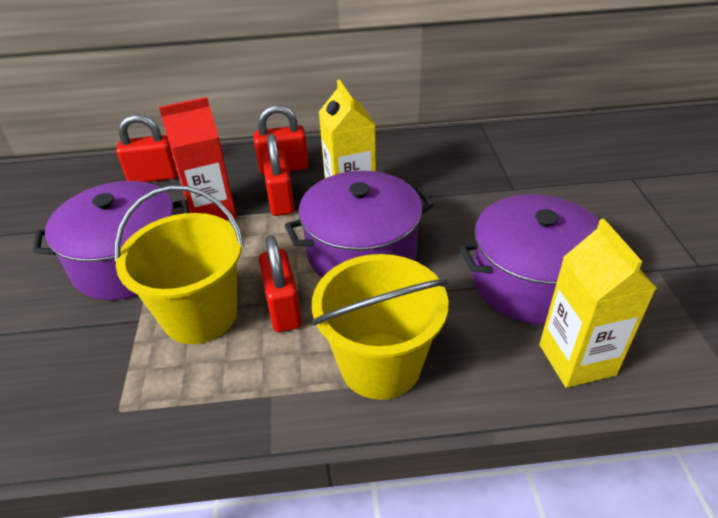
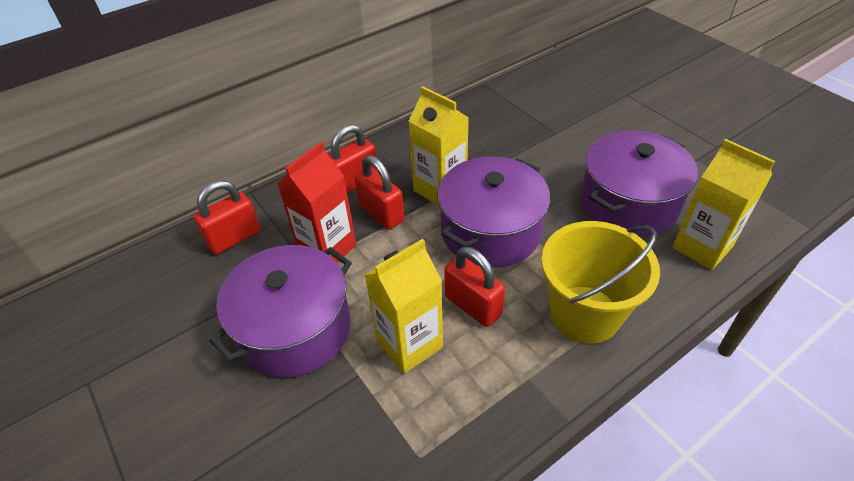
camera: 30 degrees left, 5 degrees up
(200, 315) = (409, 344): yellow bucket -> yellow carton

